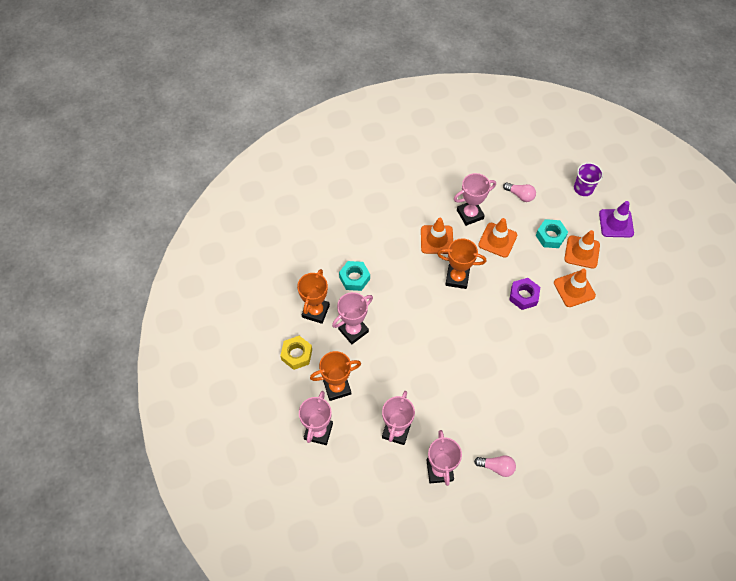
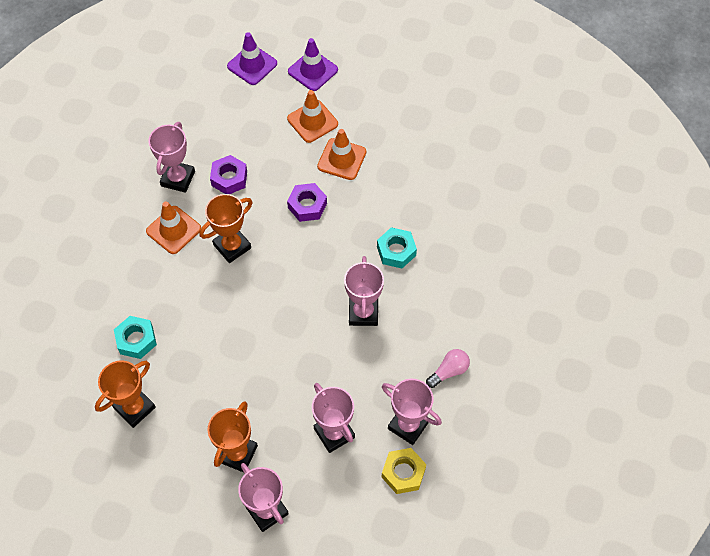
camera: 50 degrees left, 0 degrees up
(296, 354) = (164, 466): yellow nut -> yellow nut (403, 473)
(315, 311) = (134, 408): orange trophy -> orange trophy turned 75 degrees clockwise
(353, 330) = (192, 388): pink trophy -> pink trophy (363, 312)
(497, 240) = (229, 178): orange traffic cone -> purple nut
(520, 195) = (204, 120): pink light bulb -> none
(550, 236) = (271, 132): turquoise nut -> turquoise nut (396, 251)
(583, 188) = (252, 65): purple cup -> purple traffic cone

